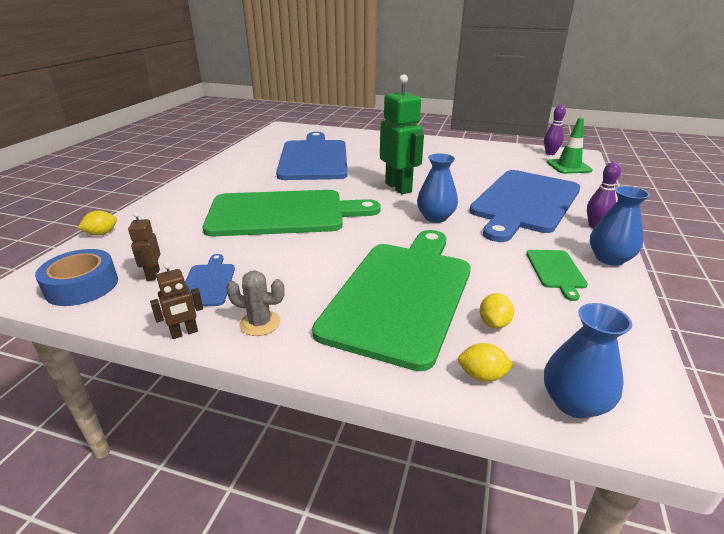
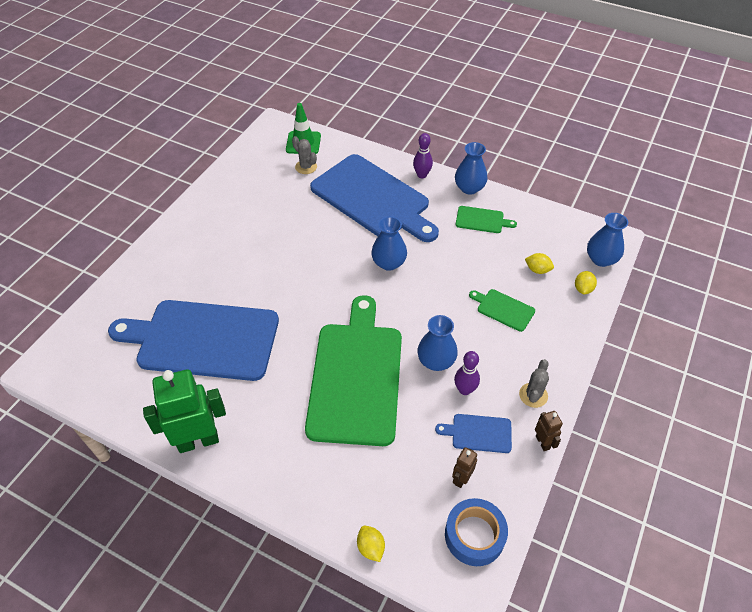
camera: 80 degrees left, 20 degrees up
(153, 275) = (461, 478): brown robot -> brown robot turned 120 degrees clockwise
(307, 252) = (436, 361): none -> blue vase
(398, 187) = (317, 275): green robot -> green robot (198, 441)
(401, 294) = (503, 309): green cutting board -> green cutting board, size x0.41
(536, 171) = (306, 167): none -> grey cactus
(550, 153) = (265, 141): purple bowling pin -> purple bowling pin (464, 390)

